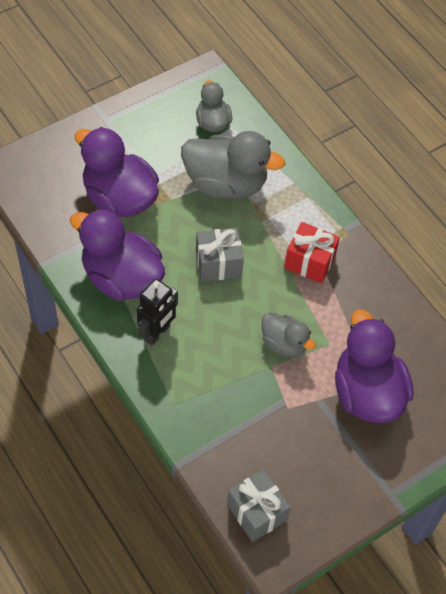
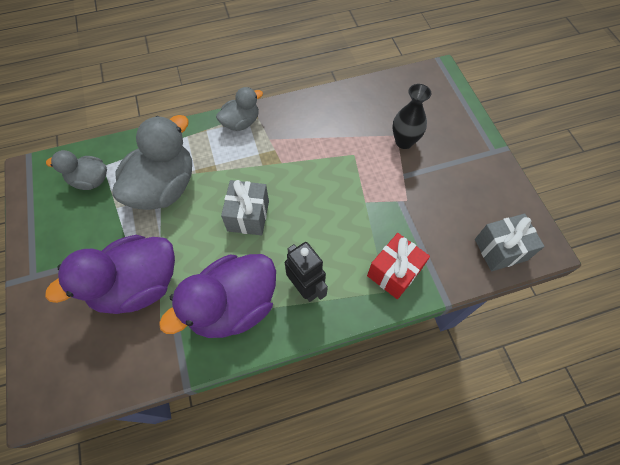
camera: 70 degrees left, 5 degrees up
(284, 343) = (345, 186): grey duck -> grey duck (241, 122)
(309, 262) = (271, 146): red gift -> red gift (394, 272)
(367, 392) = (404, 141): purple duck -> black vase

